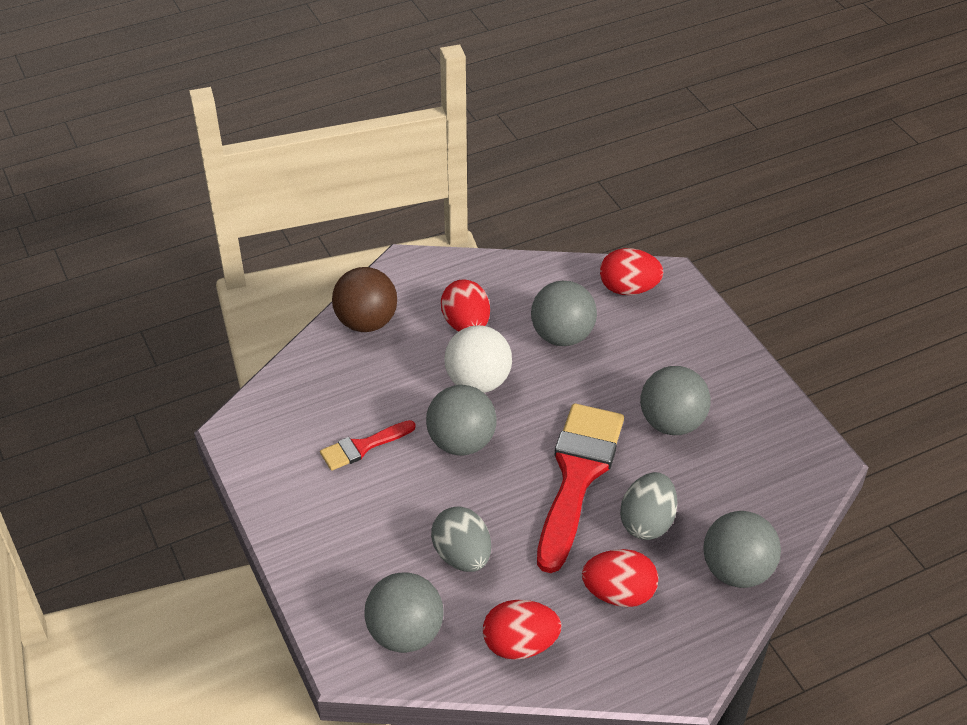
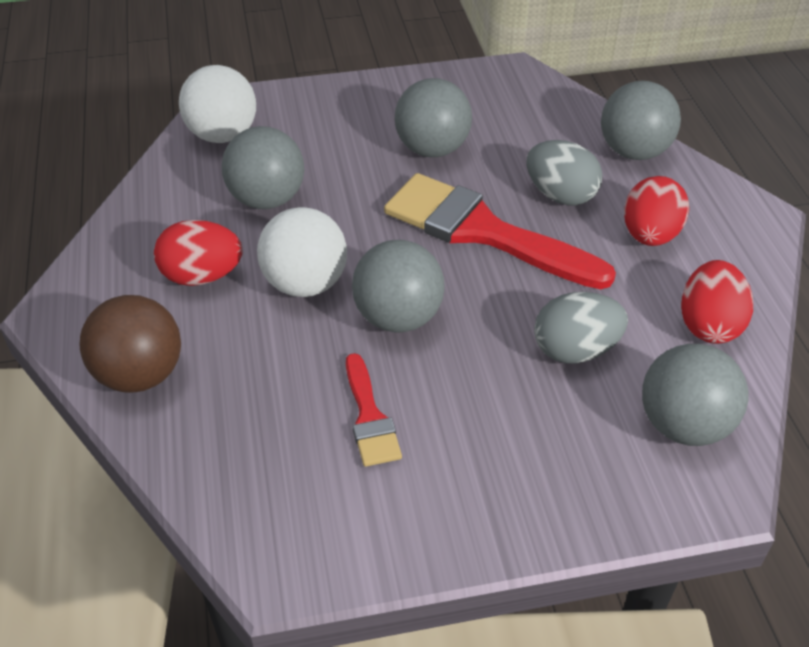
camera: 75 degrees left, 0 degrees up
(628, 289) = (223, 135): red egg -> white ball

